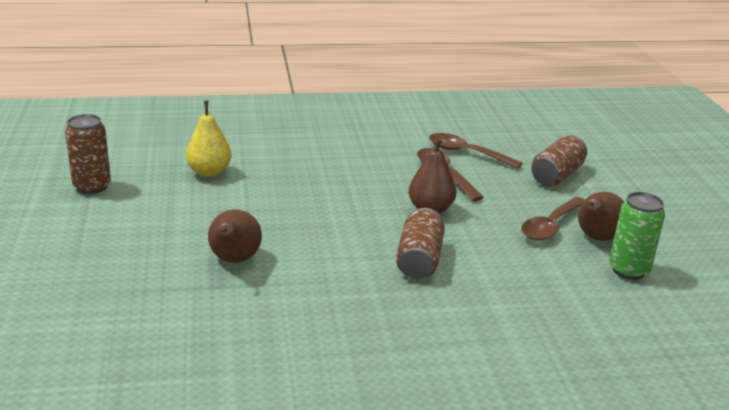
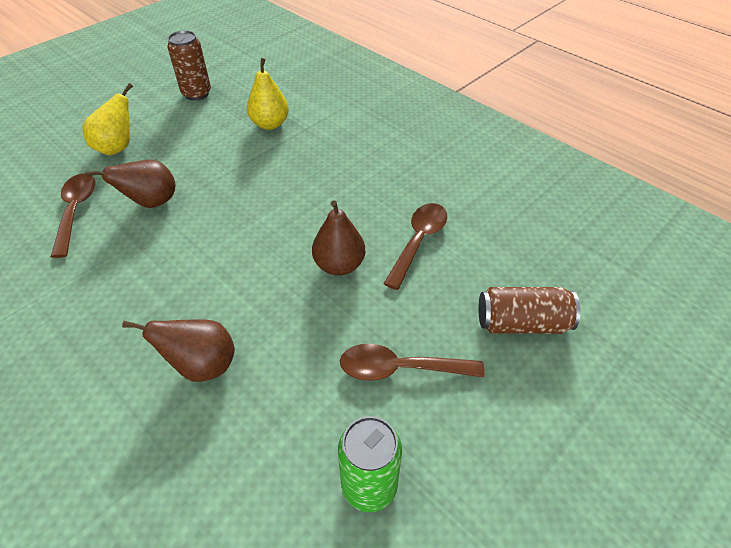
camera: 55 degrees right, 20 degrees up
(112, 252) = (117, 148): none -> yellow pear
(419, 260) = (240, 302): brown can -> none
(466, 153) = (481, 235): brown spoon -> brown spoon (76, 211)
(596, 238) = (414, 422): brown pear -> brown pear (202, 365)

